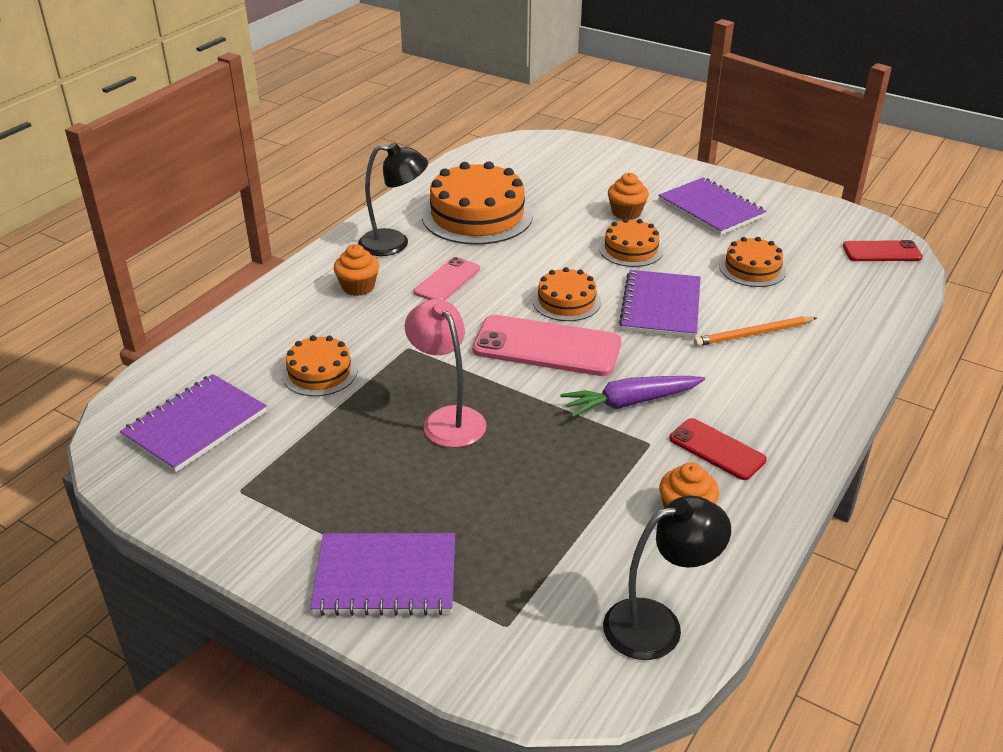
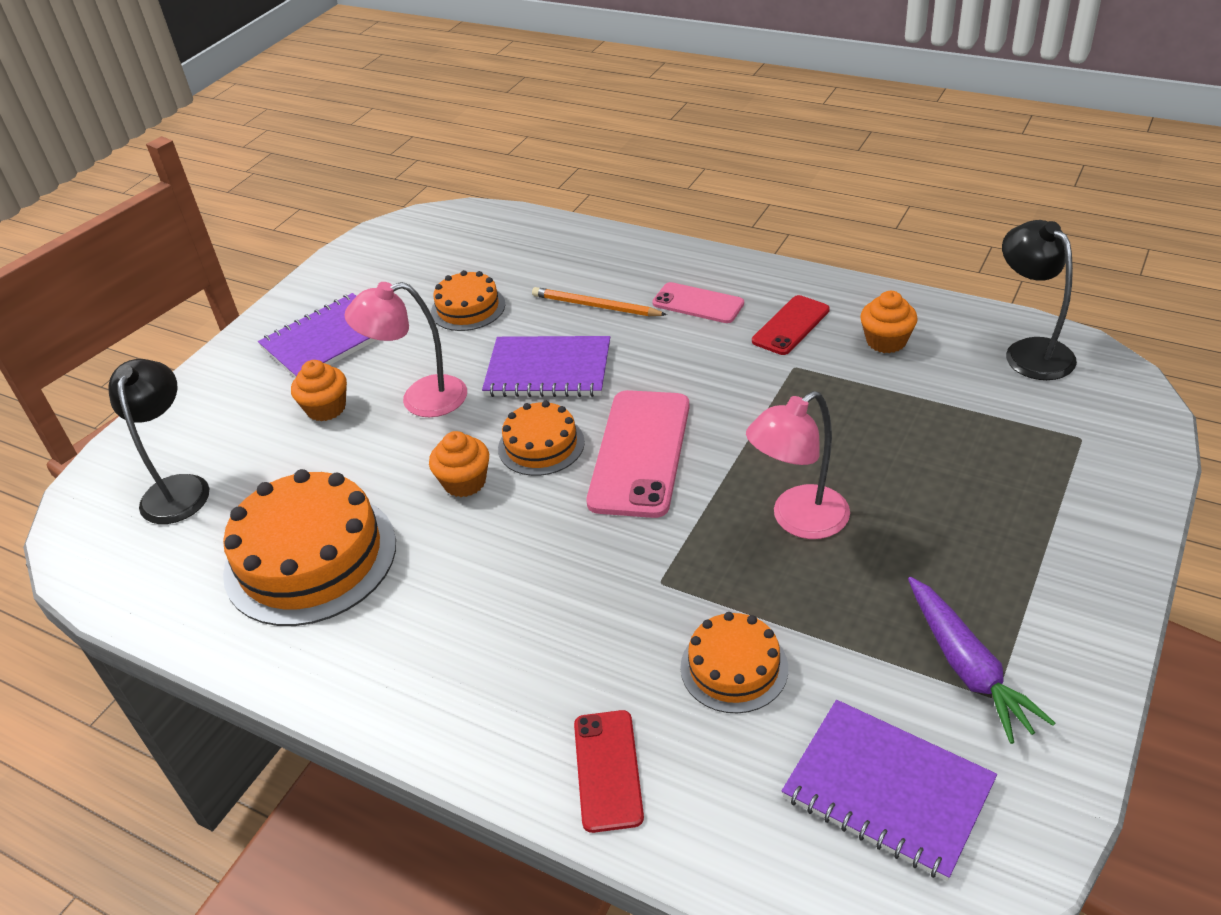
camera: 90 degrees left, 5 degrees up
(358, 287) = (512, 667): orange cupcake -> orange cupcake (464, 482)
(386, 577) = (1066, 531): purple notebook -> none
(394, 243) = (385, 645): black lamp -> black lamp (178, 488)
(447, 280) = (494, 565): pink phone -> pink phone (698, 303)
(630, 402) = (732, 383): purple carrot -> purple carrot (968, 667)
(631, 249) = (420, 399): orange cake -> pink lamp
(753, 334) = (596, 306): orange pencil -> orange pencil turned 135 degrees clockwise
(882, 252) = (437, 228): red phone -> red phone (608, 770)

